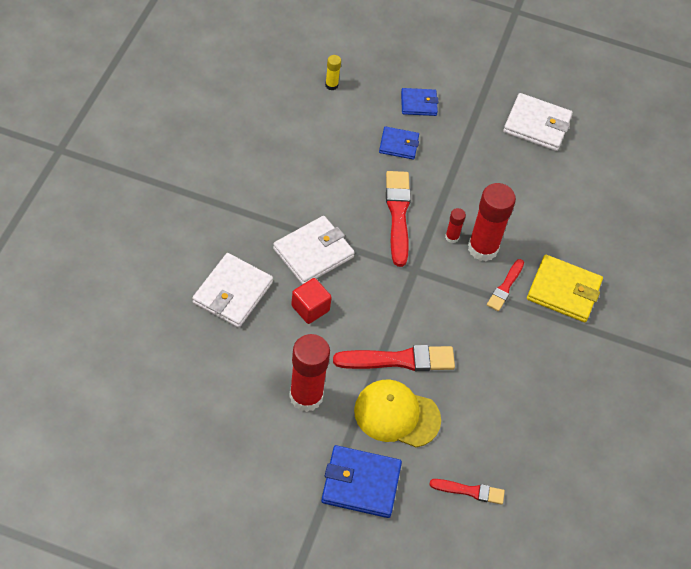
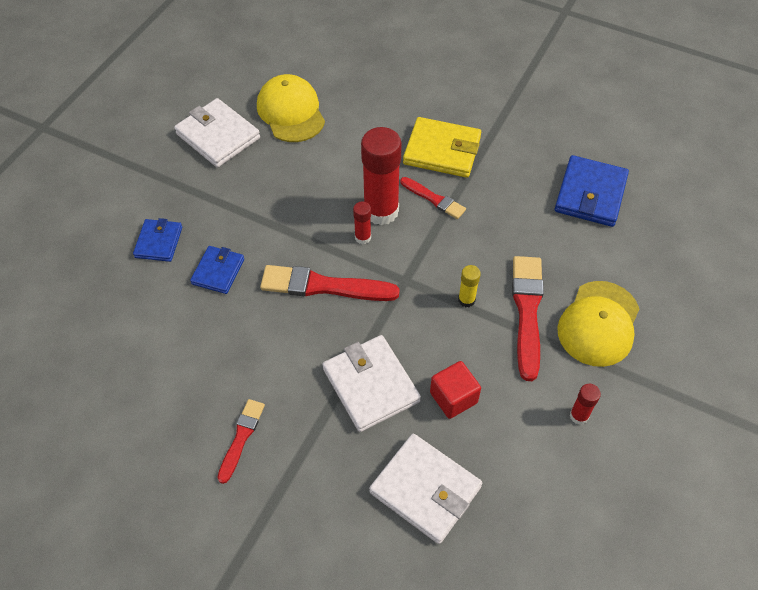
camera: 75 degrees left, 0 degrees up
(306, 396) = (579, 416): red glue stick -> red glue stick, size x0.46
(331, 85) = (102, 334): yellow glue stick -> yellow glue stick (466, 300)
(361, 483) = (688, 370): blue wallet -> blue wallet (590, 194)
(470, 491) = (685, 268): red brush -> red brush (241, 437)
(537, 125) = (218, 136): white wallet -> white wallet turned 75 degrees counterclockwise
(563, 291) = (442, 151): yellow wallet -> yellow wallet turned 75 degrees clockwise
(579, 172) = (291, 112): none -> yellow cap

